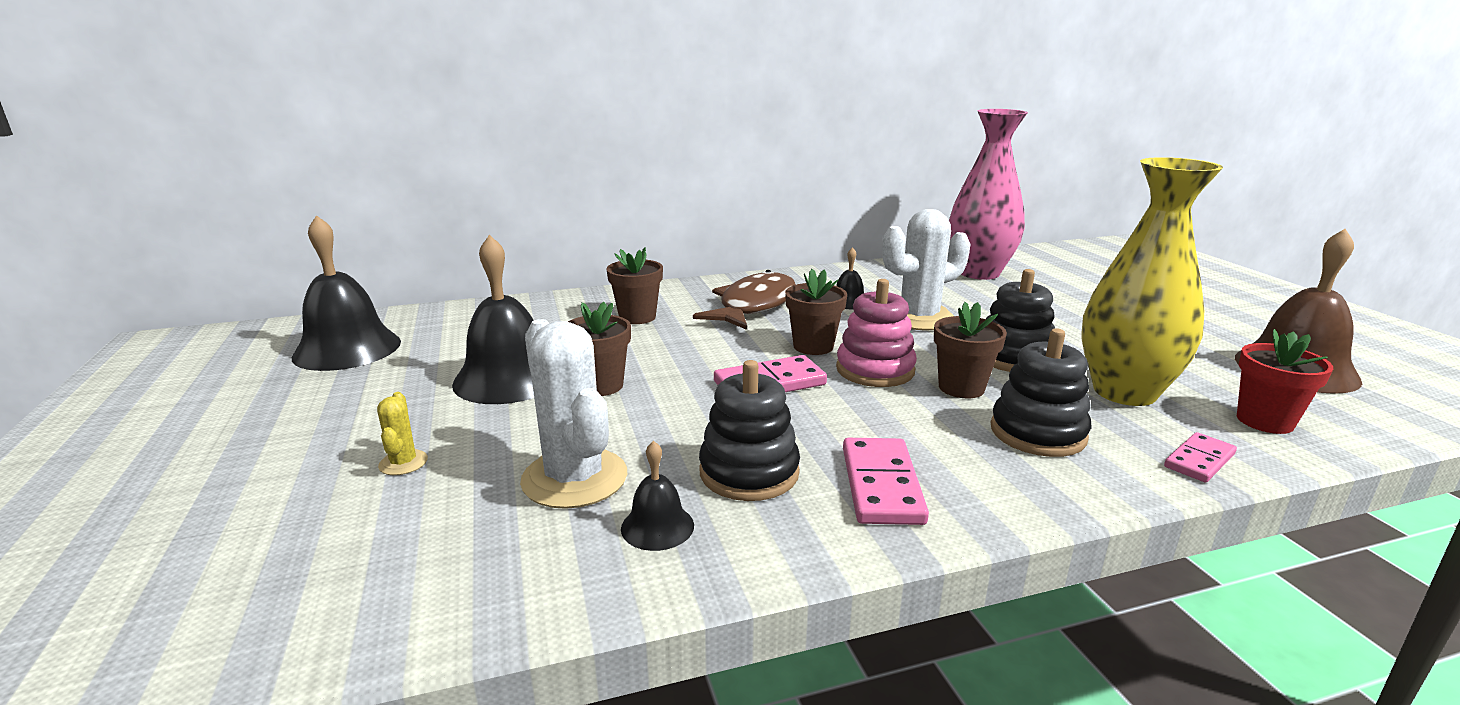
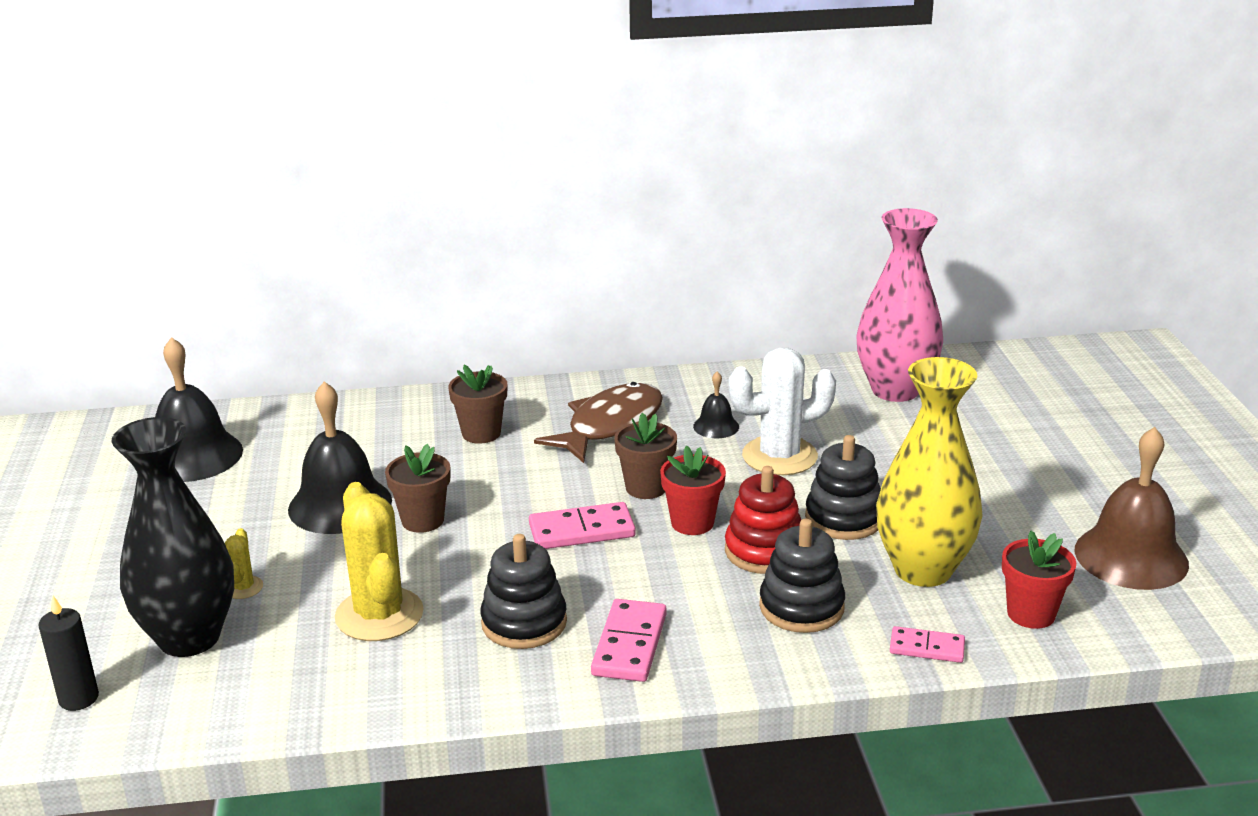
camera: 10 degrees right, 5 degrees up
(153, 623) = (79, 698): none -> black candle
(331, 525) = (189, 638): none -> black vase
(574, 478) = (379, 615): white cactus -> yellow cactus
(657, 526) = (434, 663): black bell -> none
(875, 370) = (692, 523): pink stacking toy -> red flower pot
(961, 388) = (764, 551): brown flower pot -> red stacking toy
(1199, 460) = (927, 648): pink domino -> pink domino turned 45 degrees clockwise

